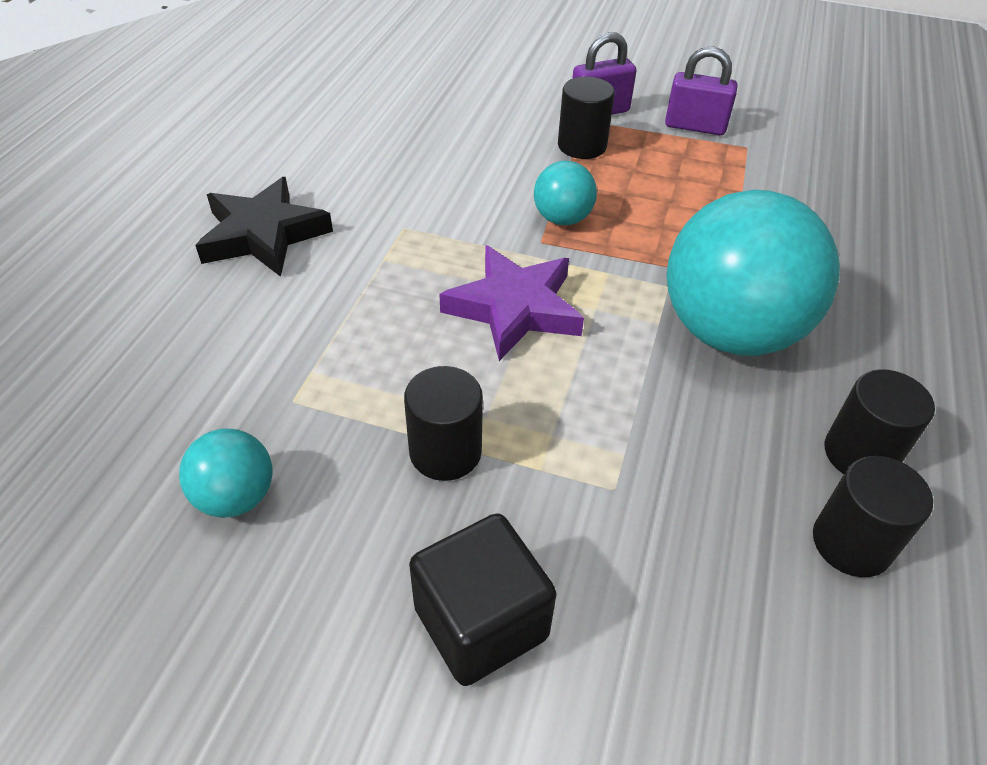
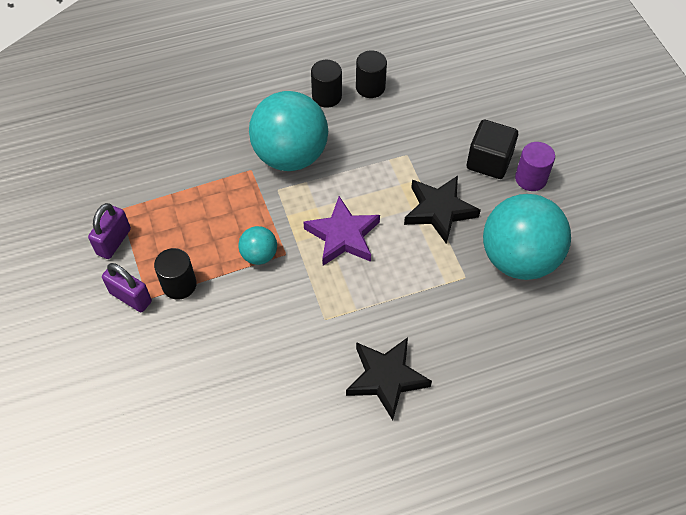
camera: 125 degrees left, 10 degrees up
(236, 497) = (518, 259): turquoise ball -> turquoise ball, size x2.17
(366, 672) = (530, 178): none -> purple cylinder
(445, 452) = (439, 210): black cylinder -> black star
(695, 126) = (114, 241): purple padlock -> purple padlock turned 45 degrees clockwise

